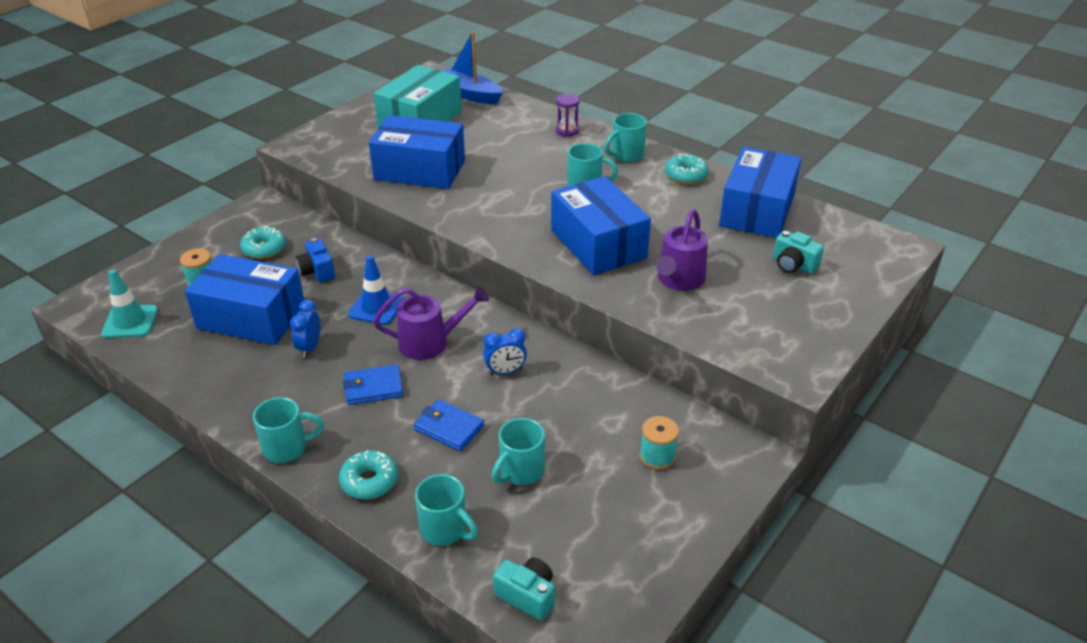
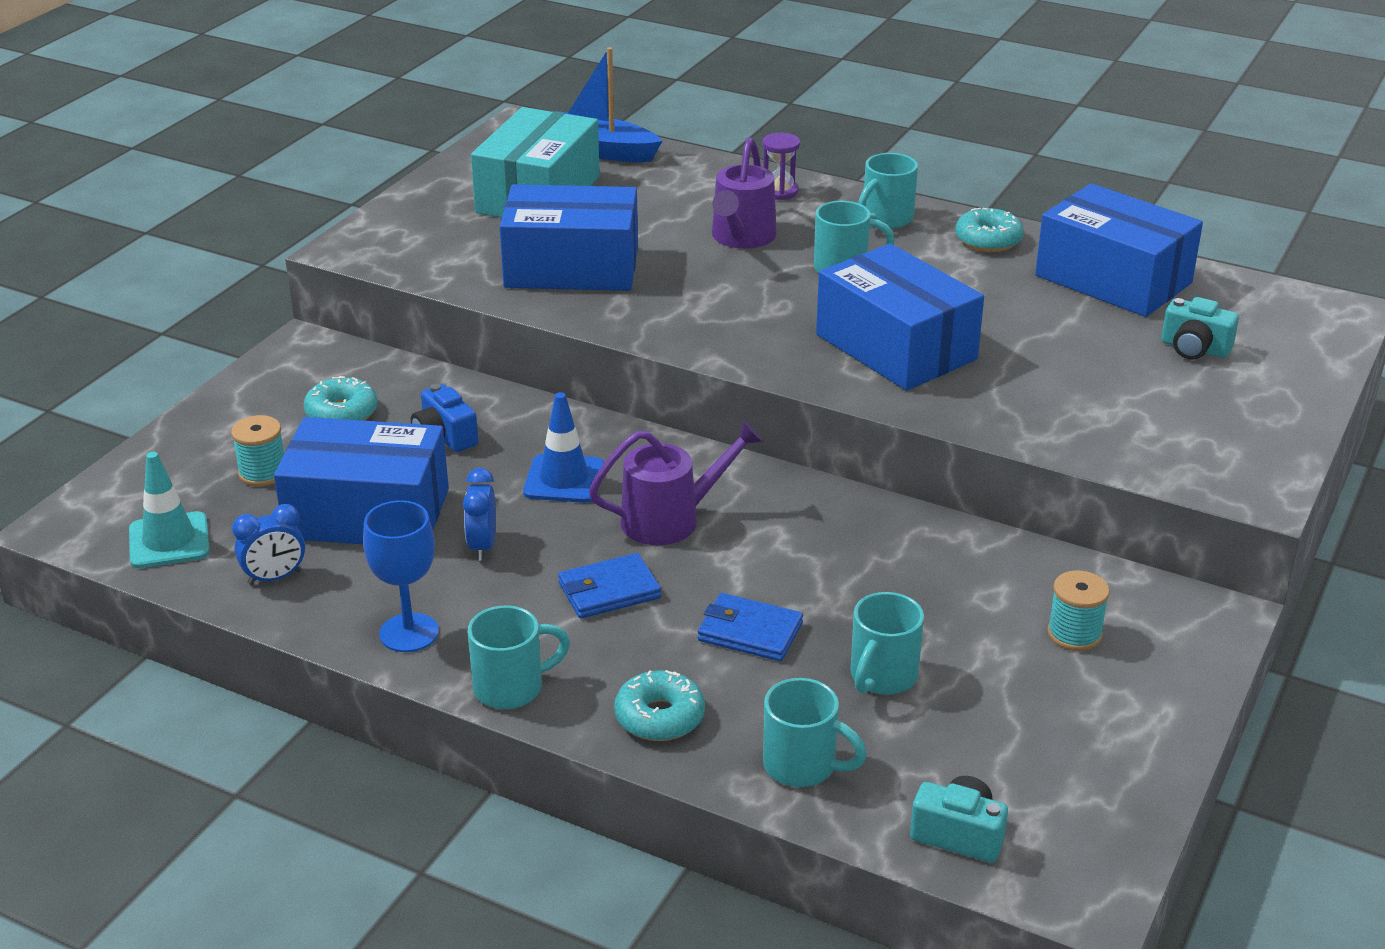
camera: 10 degrees left, 5 degrees down
(242, 401) = (409, 633): none -> blue goblet
(505, 371) = (803, 547): blue clock -> blue clock (274, 578)
(678, 280) = (1036, 385): purple watering can -> purple watering can (741, 238)
(757, 210) = (1113, 279): blue box -> blue box turned 60 degrees counterclockwise

